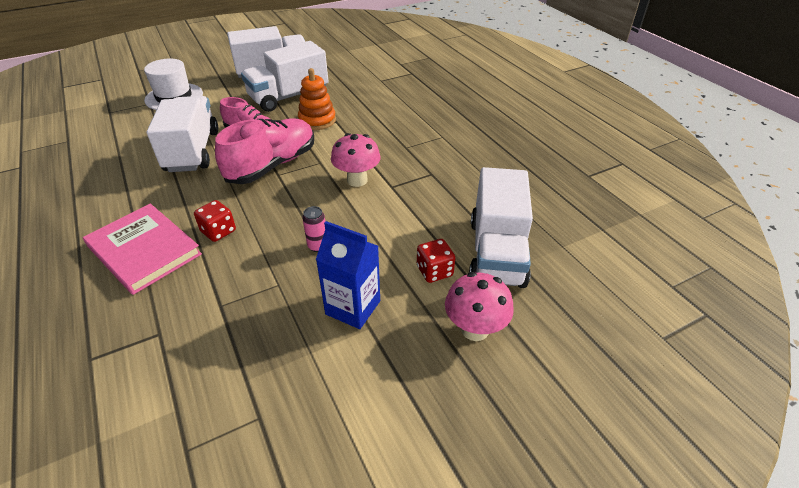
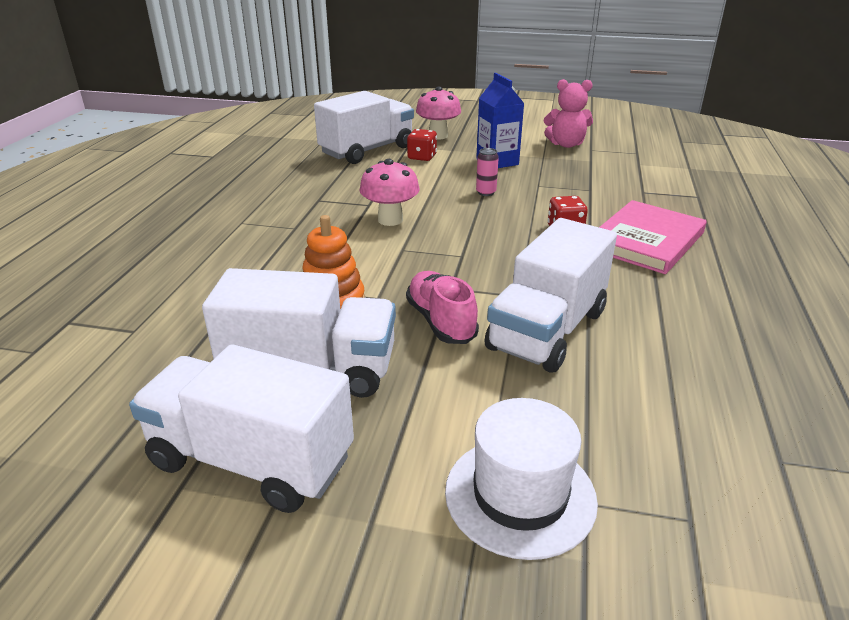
camera: 140 degrees left, 10 degrees down
(144, 250) = (646, 241): pink book -> pink book turned 45 degrees clockwise
(272, 165) = (457, 267): pink shoe -> none
(301, 412) = (566, 144): none -> pink teddy bear

